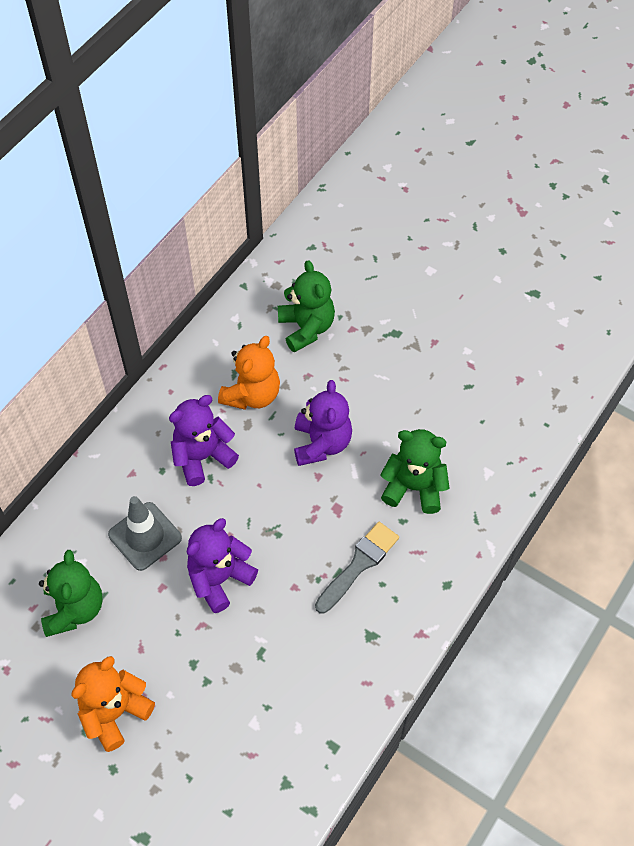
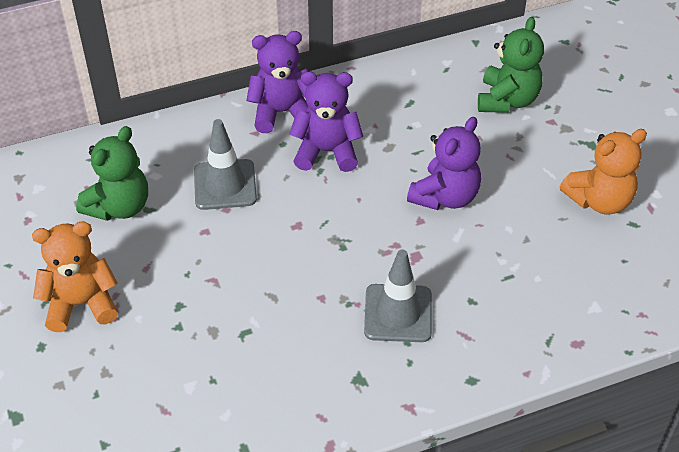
camera: 35 degrees right, 10 degrees down
(219, 579) = (260, 253): purple teddy bear -> purple teddy bear (282, 112)
(252, 394) = (412, 126): orange teddy bear -> orange teddy bear (599, 200)
(359, 564) = (398, 313): grey brush -> grey traffic cone
(414, 487) = (506, 279): green teddy bear -> none

